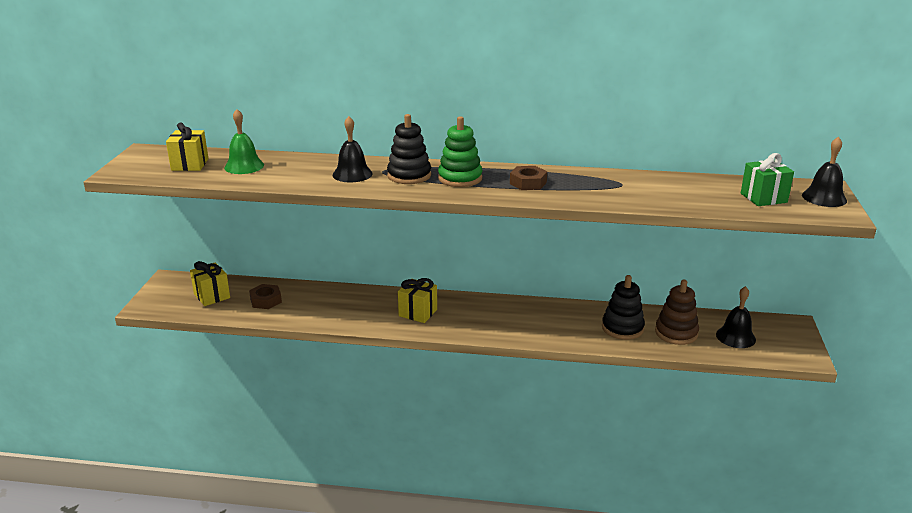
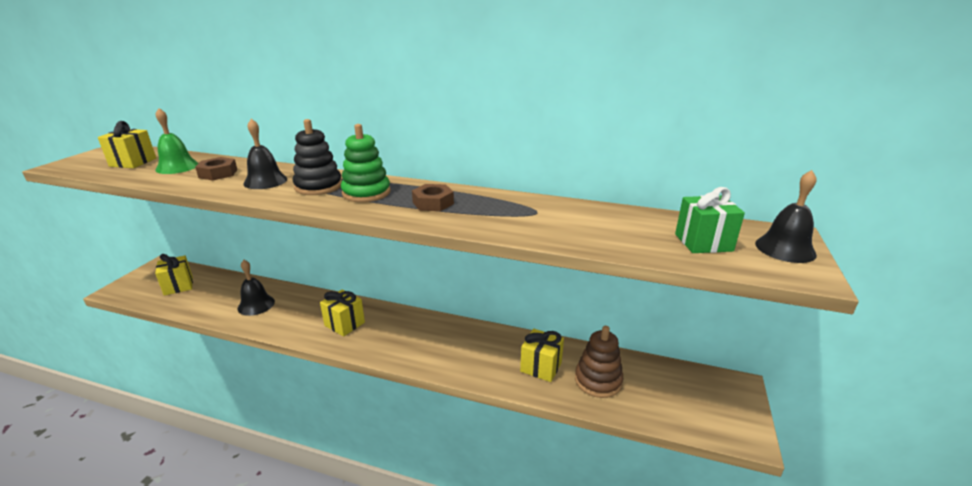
camera: 10 degrees right, 0 degrees up
(266, 300) = (219, 295): brown nut -> brown nut (218, 173)
(622, 328) = (541, 367): black stacking toy -> yellow gift
(735, 337) = (665, 394): black bell -> black bell (256, 305)

